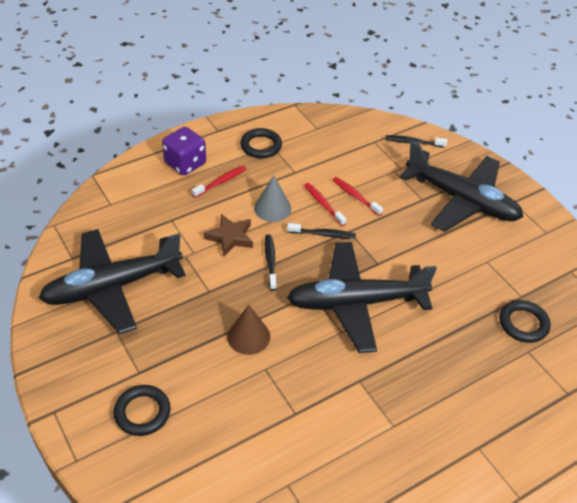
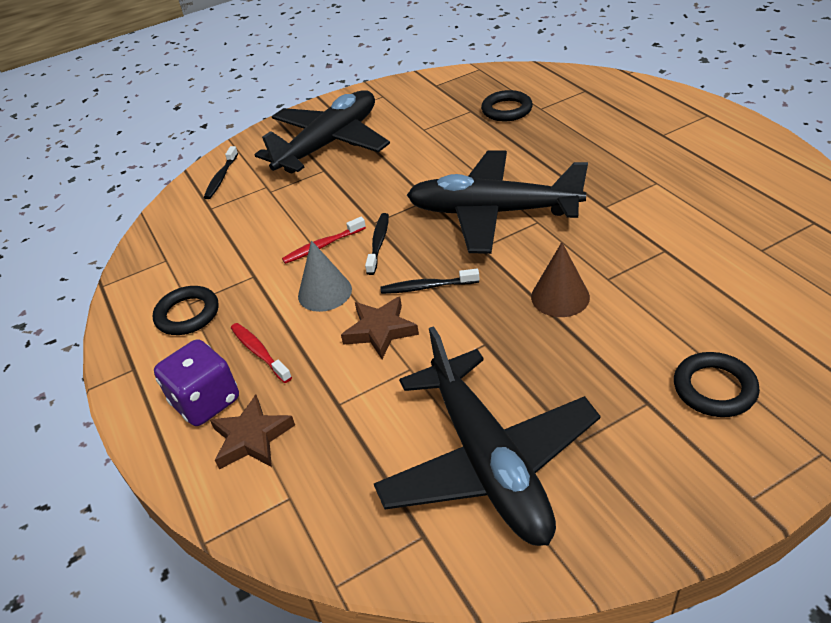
camera: 80 degrees left, 5 degrees down
(154, 185) = (252, 438): none -> brown star
(355, 196) = (311, 220): red toothbrush -> none
(355, 303) = (492, 213): black plane -> black plane turned 105 degrees clockwise

